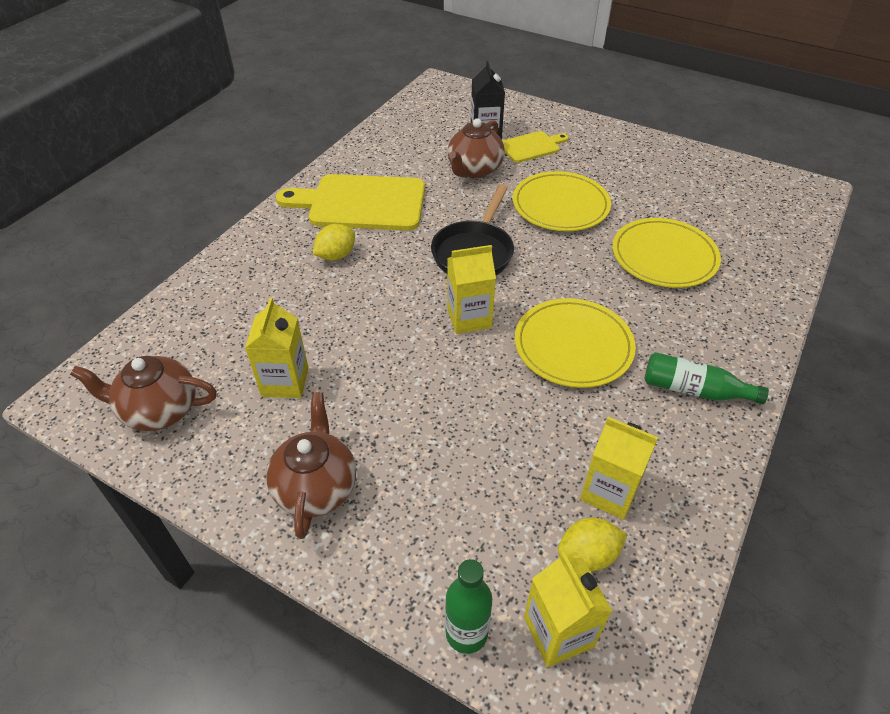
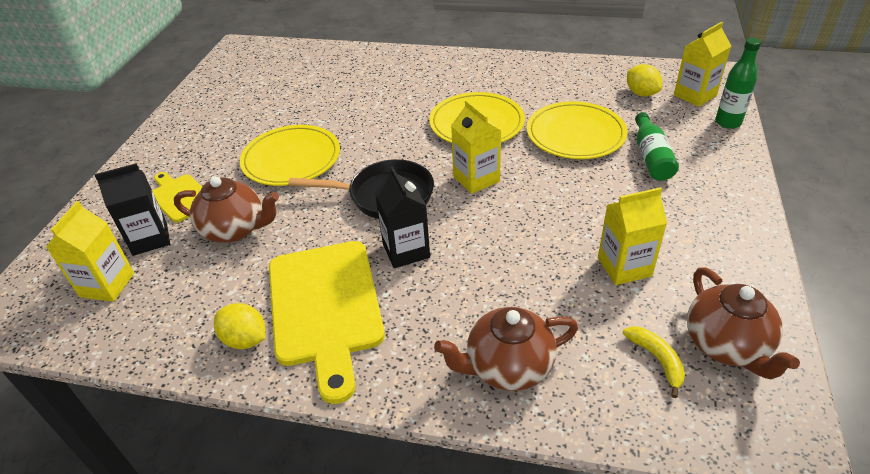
camera: 105 degrees left, 5 degrees down
(184, 359) = (657, 360): none -> yellow banana
(316, 487) = (701, 210): brown teapot -> brown teapot (507, 367)
(336, 255) = (432, 295): yellow lemon -> yellow lemon (245, 339)
(395, 251) = (406, 250): none -> black carton
(609, 492) = (592, 92): yellow carton -> yellow carton (107, 285)
(664, 256) = (350, 98): yellow plate -> yellow plate (575, 134)
(694, 390) = (487, 74): green bottle -> green bottle (651, 157)

